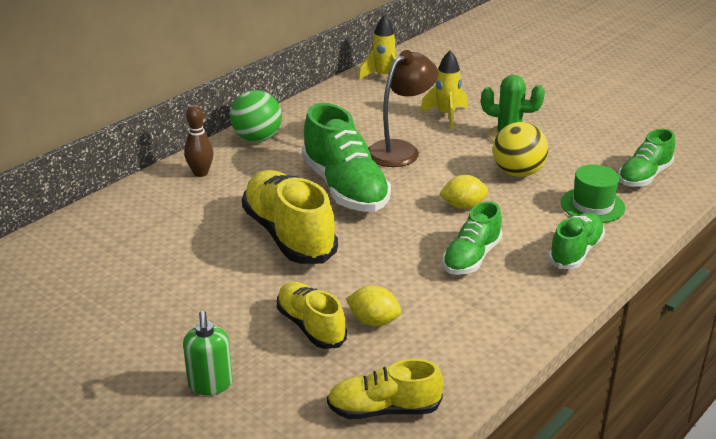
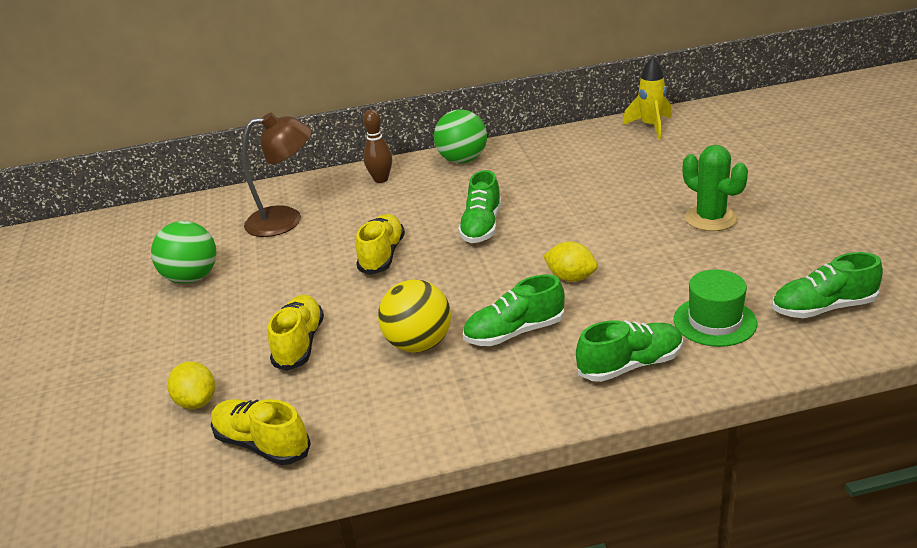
camera: 40 degrees right, 0 degrees up
(124, 311) = (192, 278): none -> green ball
(210, 385) = (172, 362): green soap dispenser -> none
(289, 235) = (382, 255): yellow shoe -> yellow shoe, size x0.60
(345, 188) = (482, 226): green shoe -> green shoe, size x0.60
(373, 321) = (353, 360): yellow lemon -> yellow lemon (197, 402)
(400, 150) = (578, 203): brown lamp -> brown lamp (286, 220)
(446, 115) = (668, 180): yellow rocket -> none
(518, 173) = (672, 260): yellow ball -> yellow ball (419, 344)

